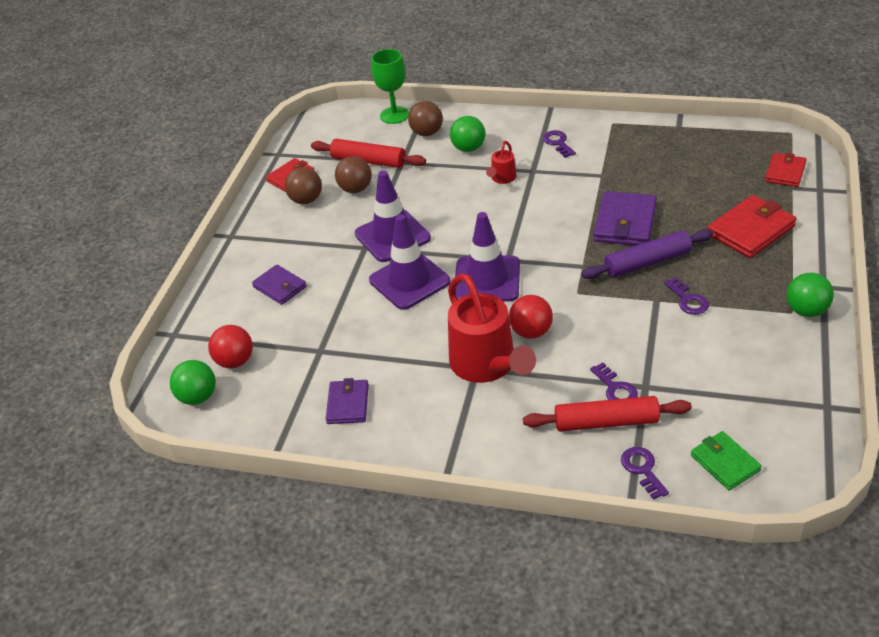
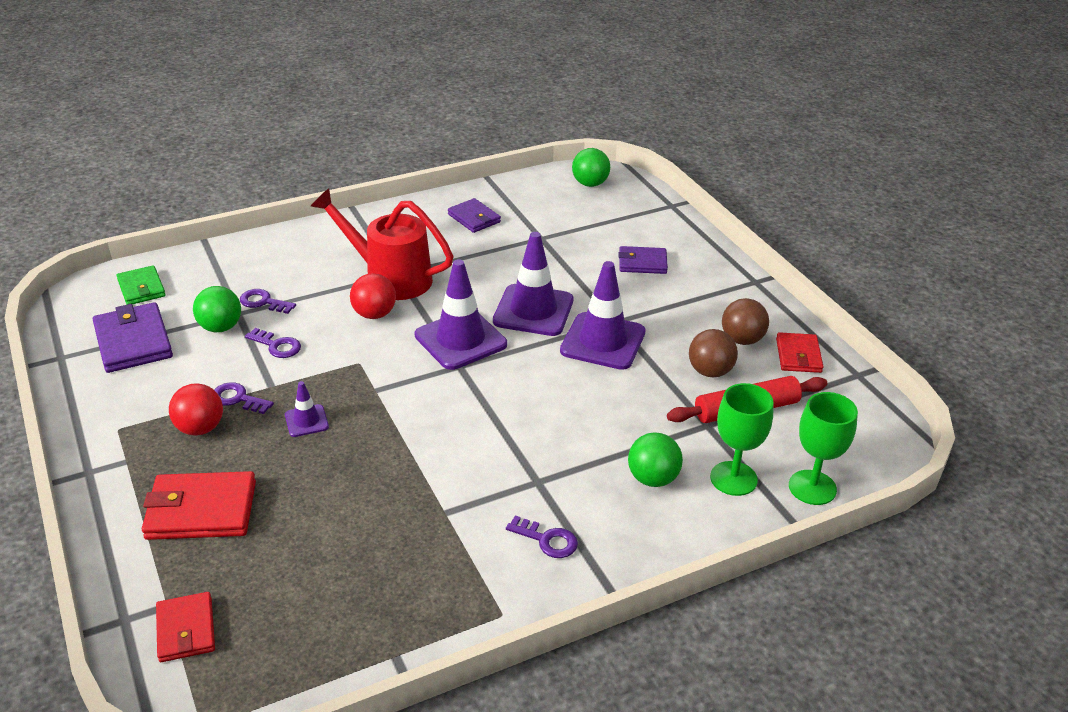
camera: 135 degrees right, 5 degrees down
(235, 361) = (597, 209): red ball -> red ball (200, 428)
(427, 133) = (733, 478): brown ball -> green goblet
(502, 178) = (563, 454): red watering can -> none
(606, 422) = (256, 279): red rolling pin -> none
(625, 223) = (364, 457): purple wallet -> purple wallet (133, 342)
(642, 469) = (207, 262): purple key -> purple key (277, 346)
(647, 262) = (306, 421): purple rolling pin -> purple traffic cone
(725, 463) = (141, 288): green wallet -> green wallet turned 45 degrees clockwise
(750, 230) = (201, 510): red wallet -> red wallet turned 75 degrees clockwise
(806, 310) = (102, 436): green ball -> green ball (220, 327)

